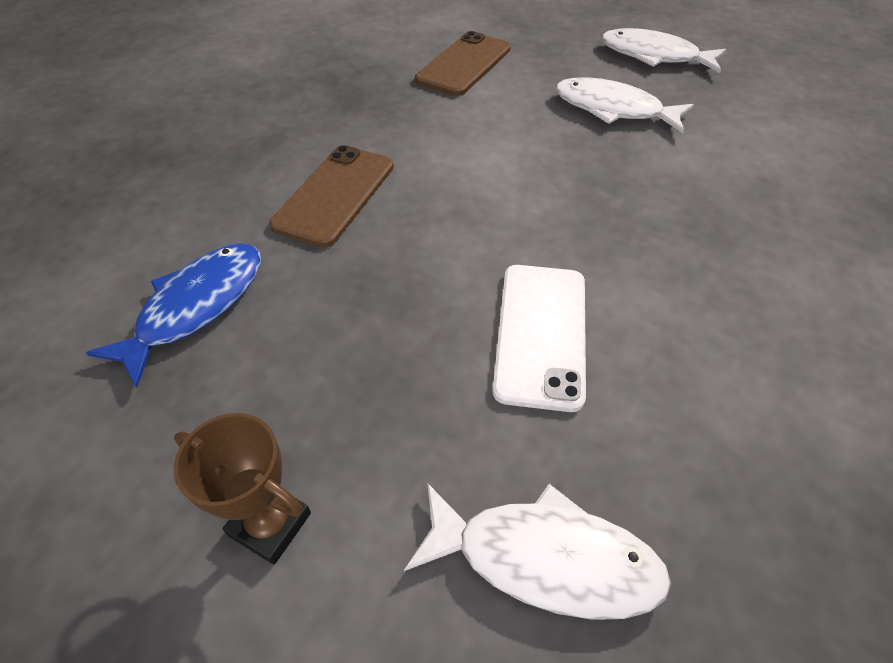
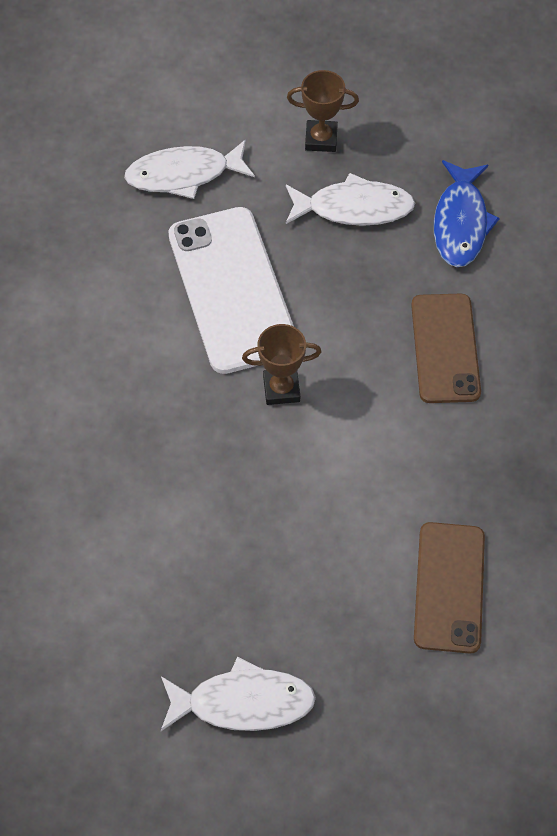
camera: 155 degrees right, 10 degrees up
(530, 215) = (281, 389): none -> brown trophy
(541, 334) = (232, 290): white phone -> white phone, size x1.51
(613, 109) = (259, 567): white fish -> white fish (354, 208)

